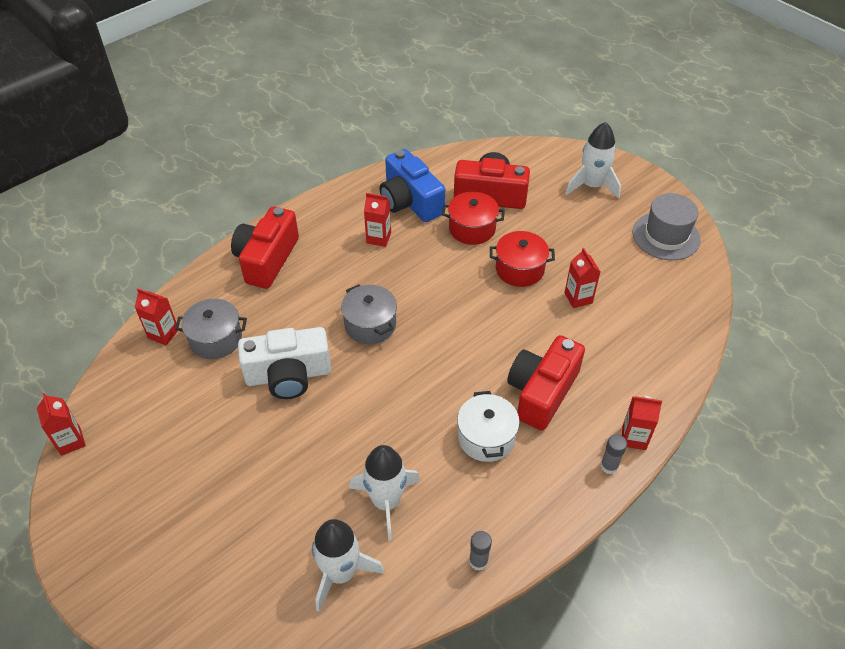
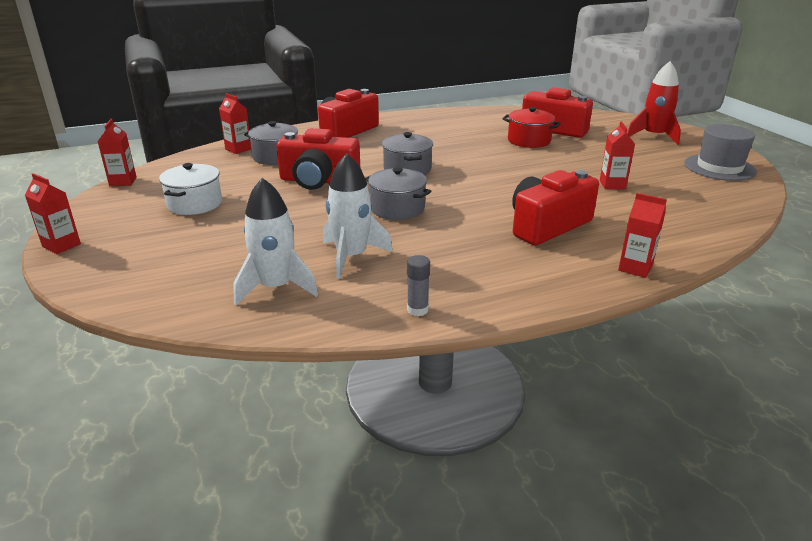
camera: 20 degrees right, 20 degrees down
(288, 375) = (318, 181): white camera -> red camera
(378, 238) = (444, 134): red carton -> red carton (61, 245)
(393, 405) = (397, 209): none -> grey pot
(410, 201) = (482, 123): blue camera -> none
(486, 437) = (475, 240): white pot -> white pot (194, 204)
(519, 269) = (562, 163): red pot -> none
(592, 186) = (654, 136): white rocket -> red rocket
(609, 466) = (598, 280): grey glue stick -> none

